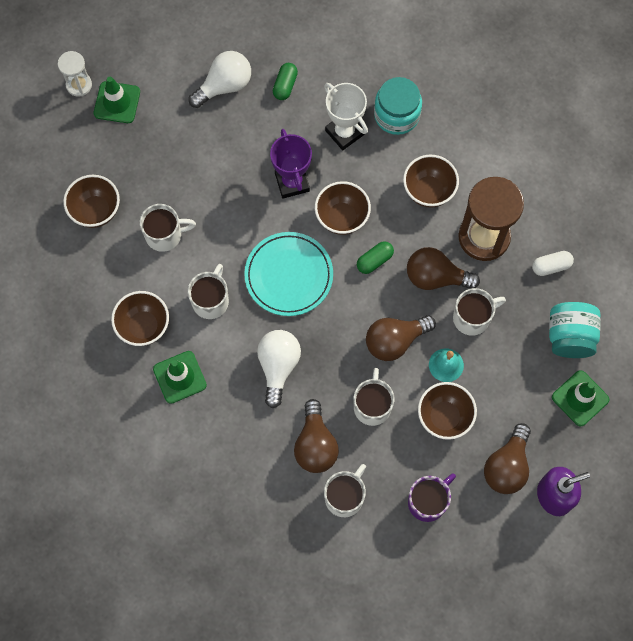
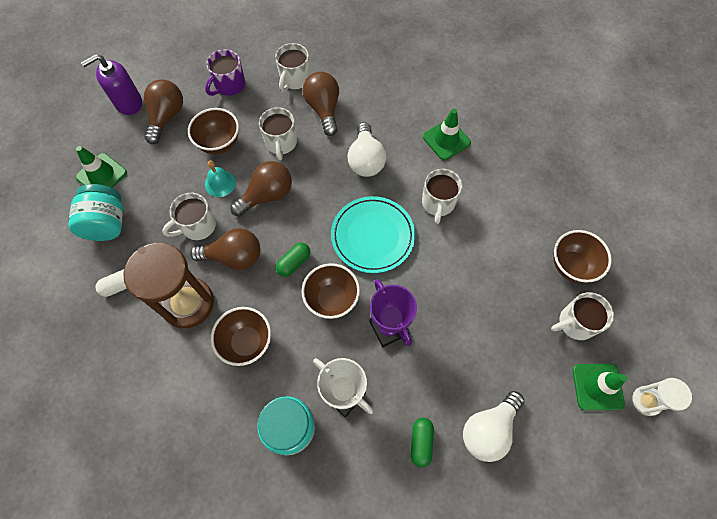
camera: 170 degrees right, 5 degrees down
(143, 326) = (489, 173): brown bowl -> none
(164, 235) = (498, 254): white mug -> white mug (575, 323)

